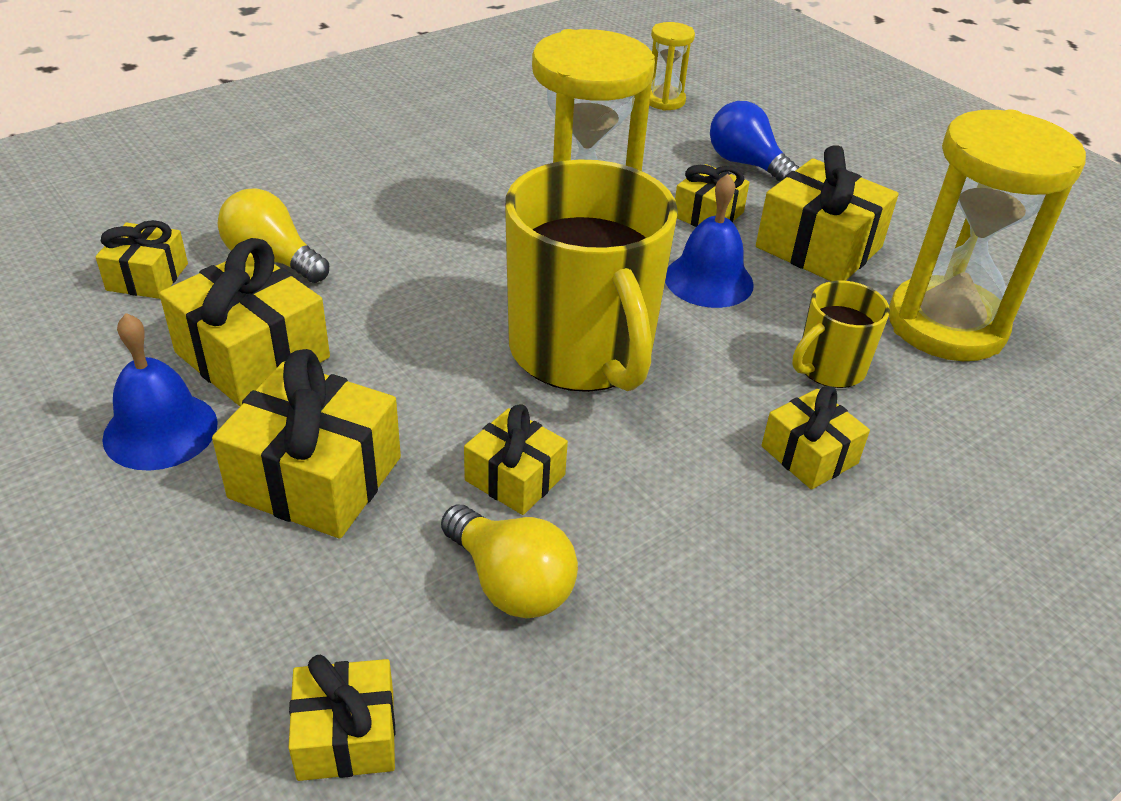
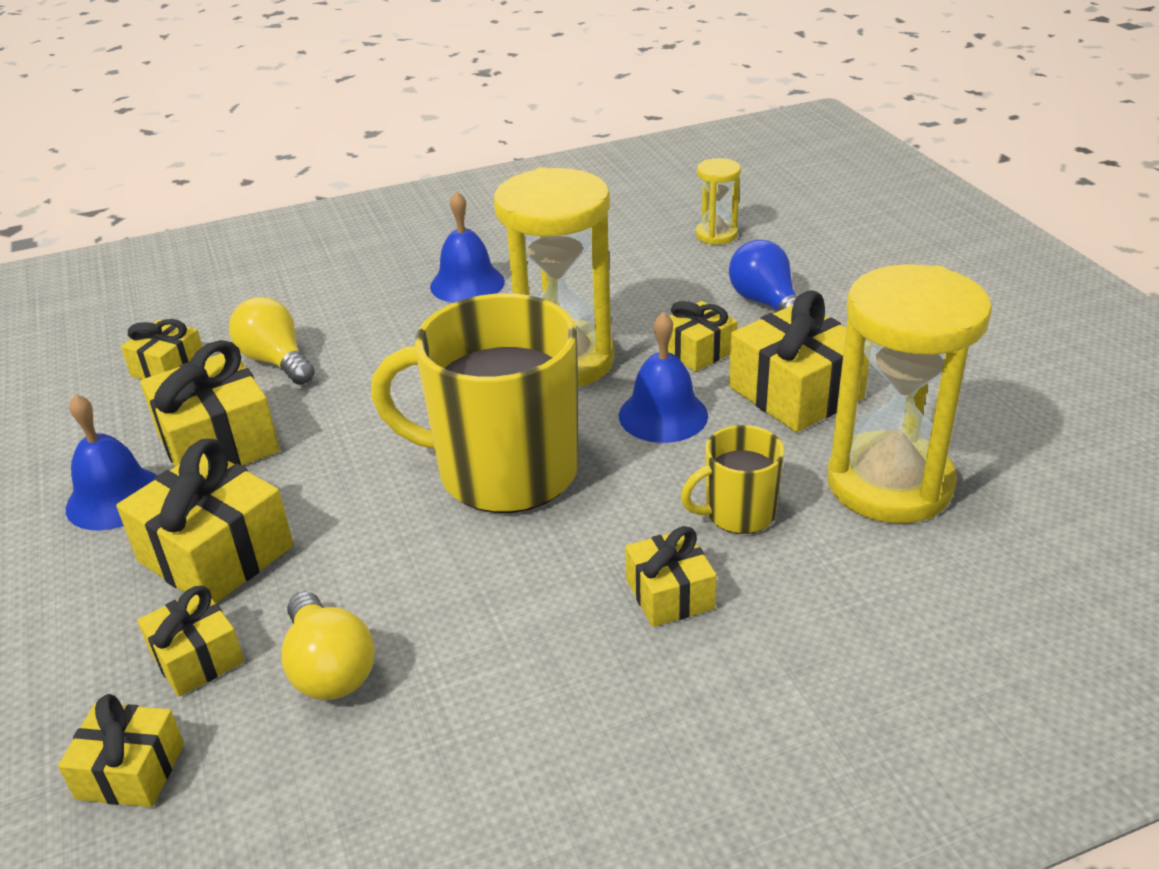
camera: 20 degrees right, 5 degrees down
(441, 163) = (467, 284): none -> blue bell
(515, 477) = (382, 577): yellow gift -> yellow gift (197, 657)
(582, 352) = (503, 471): yellow mug -> yellow mug turned 105 degrees clockwise

